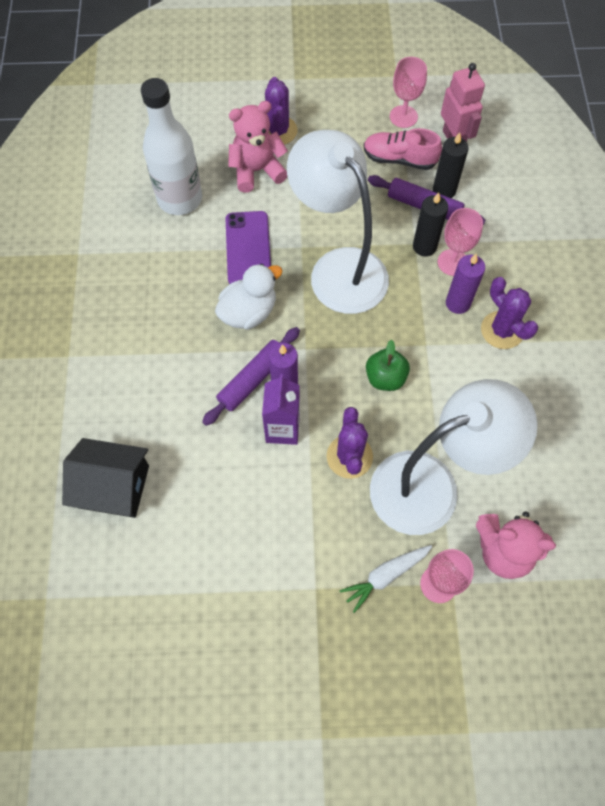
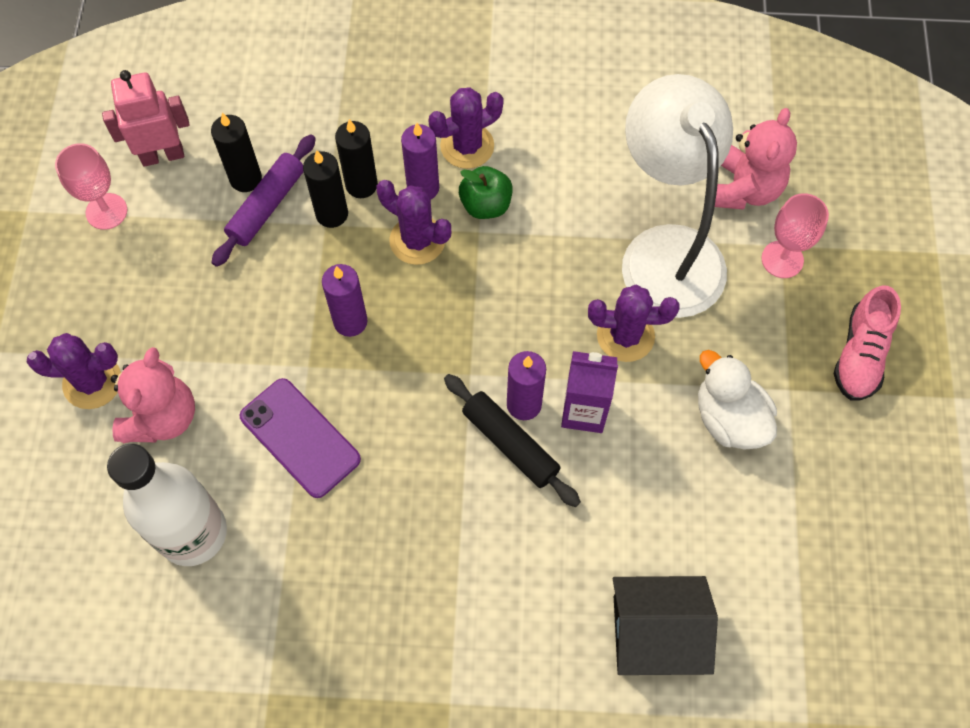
camera: 85 degrees left, 0 degrees up
(113, 486) = (655, 633): black house -> black house turned 75 degrees clockwise
(248, 249) = (300, 438): purple phone -> purple phone turned 45 degrees clockwise
(249, 312) = (405, 443): white duck -> white duck (729, 418)
(252, 379) = (510, 444): purple rolling pin -> black rolling pin
(257, 171) = (162, 417): pink teddy bear -> pink teddy bear turned 150 degrees counterclockwise
(338, 268) = (350, 321): white lamp -> purple candle
(385, 378) = (521, 283): green apple -> green apple (486, 205)
(385, 576) = (773, 312): white carrot -> none
(399, 159) = (181, 226): pink shoe -> pink shoe (860, 355)
(411, 304) = (417, 240): none -> purple cactus
(453, 262) = (361, 185): pink goblet -> black candle

